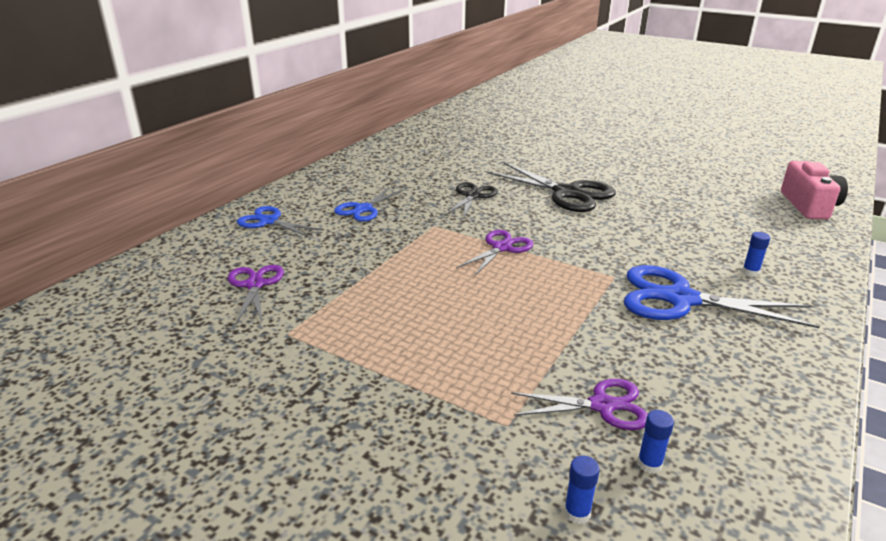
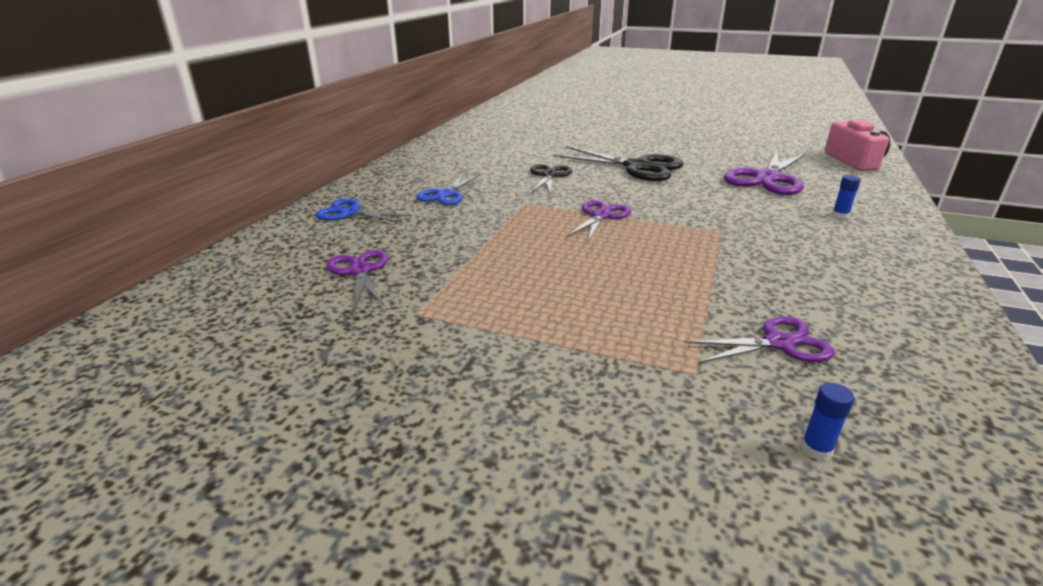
camera: 10 degrees left, 0 degrees up
(649, 464) = (857, 391): blue glue stick -> none
(680, 299) = (793, 243): blue scissors -> none
(698, 219) = (767, 178): none -> purple scissors

